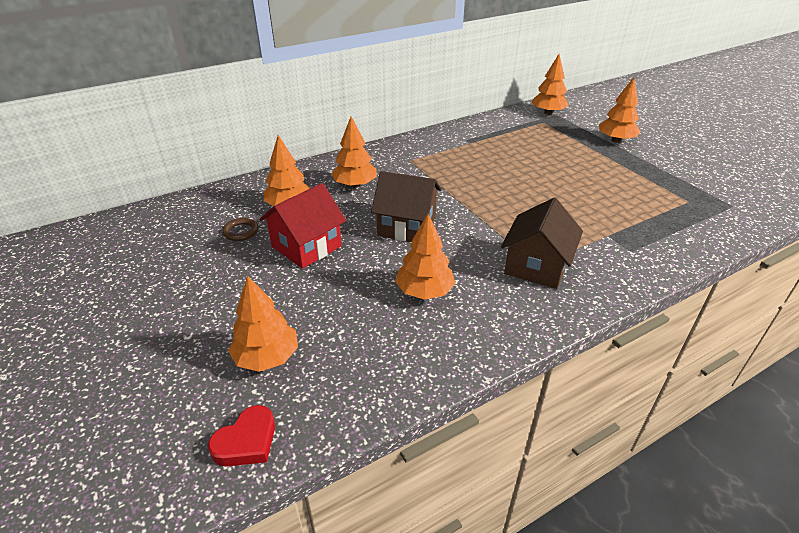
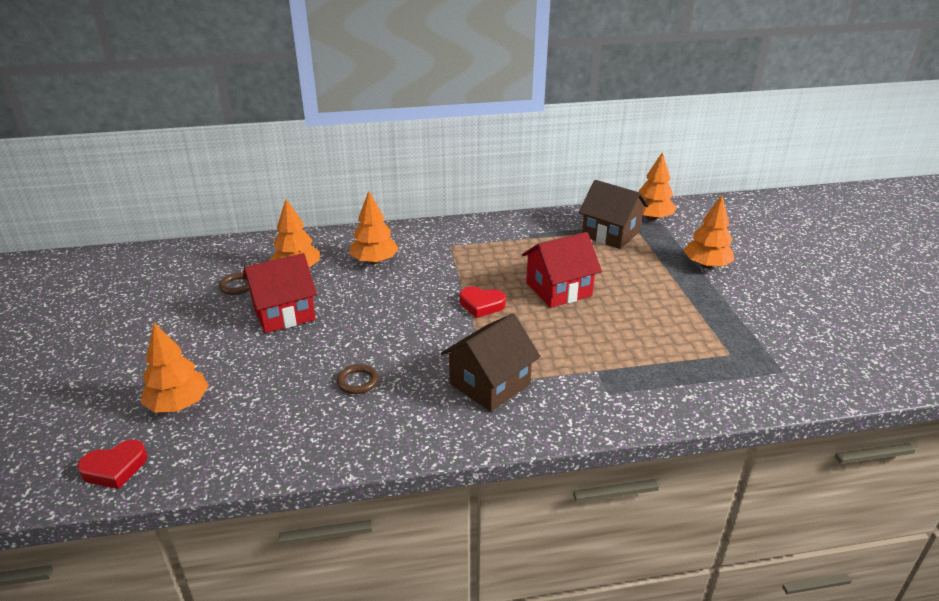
camera: 20 degrees right, 5 degrees down
(406, 226) = (392, 314): brown house -> brown house (610, 234)
(424, 291) = (358, 382): orange tree -> brown ring
(476, 203) = (481, 305): none -> red heart
(525, 178) = (558, 289): none -> red house

